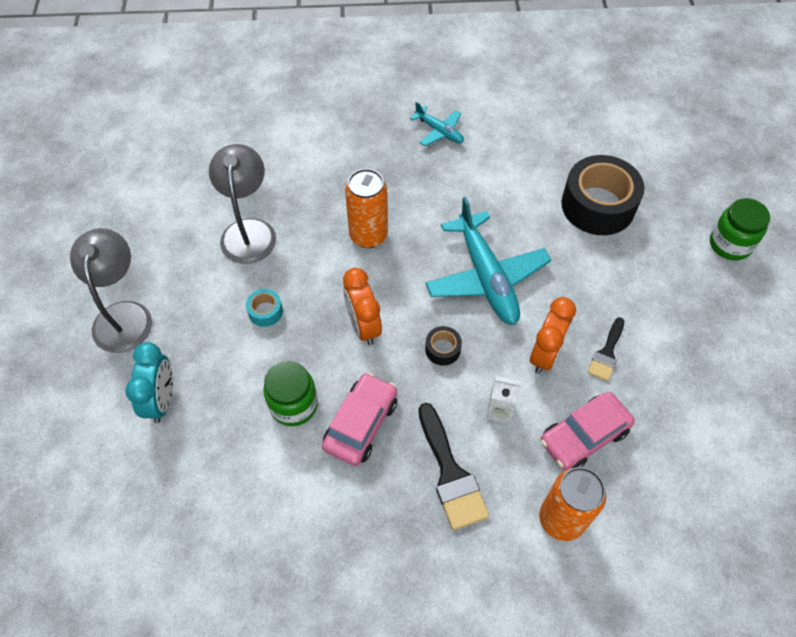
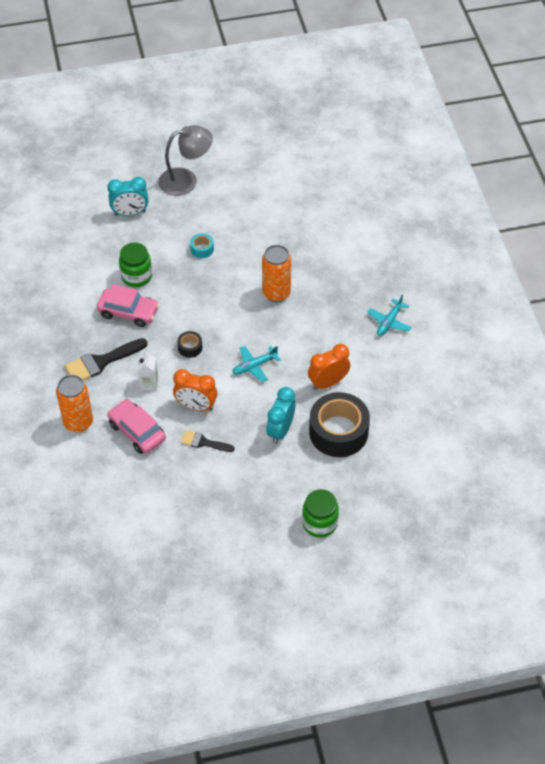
camera: 80 degrees right, 5 degrees down
(249, 231) = (265, 227): grey lamp -> none
(363, 326) = (200, 302): orange clock -> orange clock (328, 382)
(486, 277) = (254, 366): turquoise plane -> turquoise plane, size x0.51
(592, 263) = (280, 430): none -> turquoise clock

